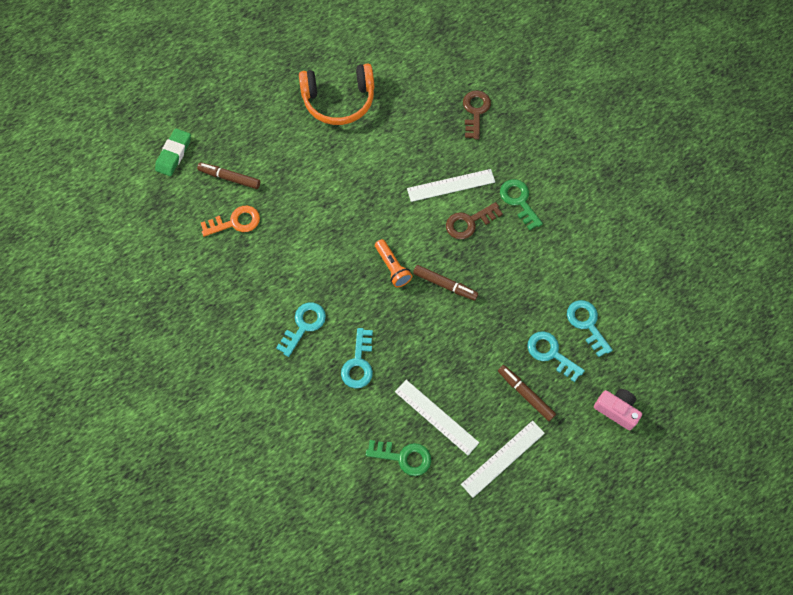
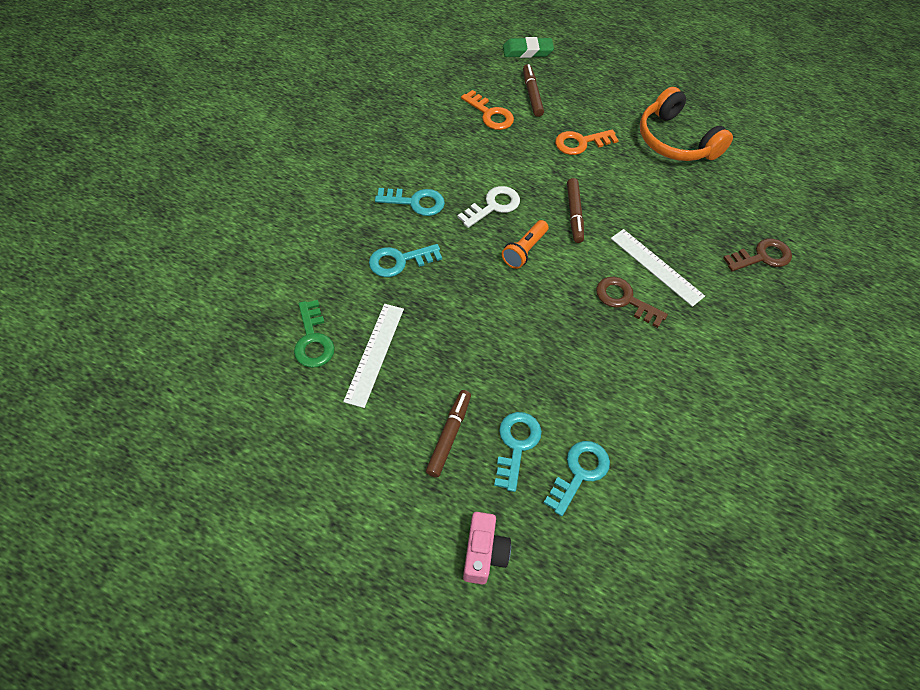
camera: 60 degrees right, 10 degrees down
(305, 170) = (581, 143): none -> orange key
(337, 268) = (493, 206): none -> white key
(445, 285) = (535, 304): brown marker -> brown marker (574, 214)
(503, 458) = (356, 441): white ruler -> none
(519, 201) = (687, 339): green key -> none

